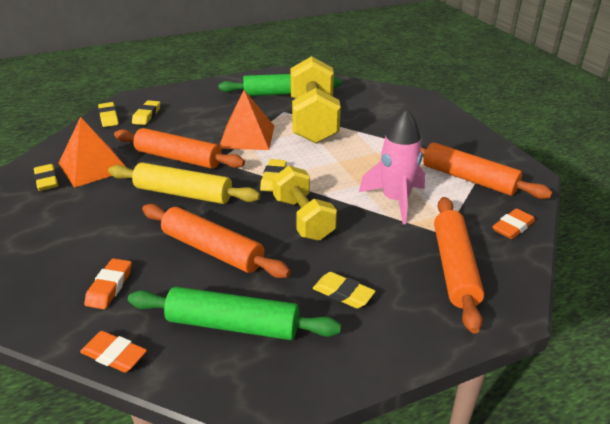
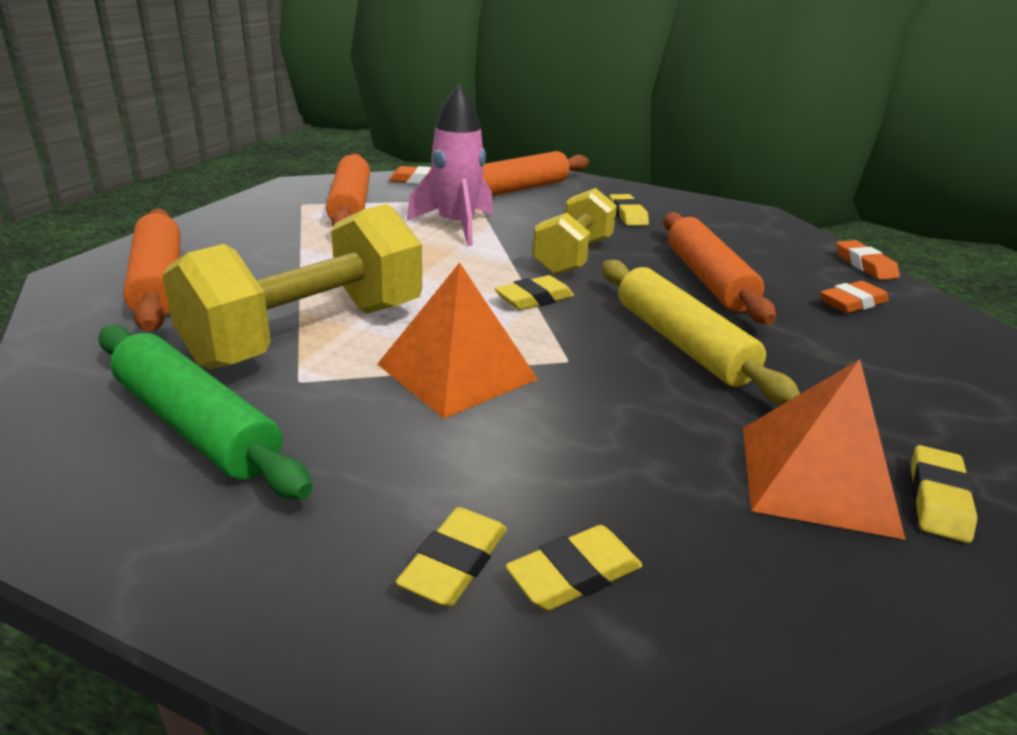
camera: 135 degrees left, 5 degrees down
(109, 117) = (690, 652): yellow eraser -> yellow eraser (454, 563)
(178, 158) = (628, 400): orange rolling pin -> orange rolling pin (158, 282)
(233, 325) = (742, 238): green rolling pin -> none

